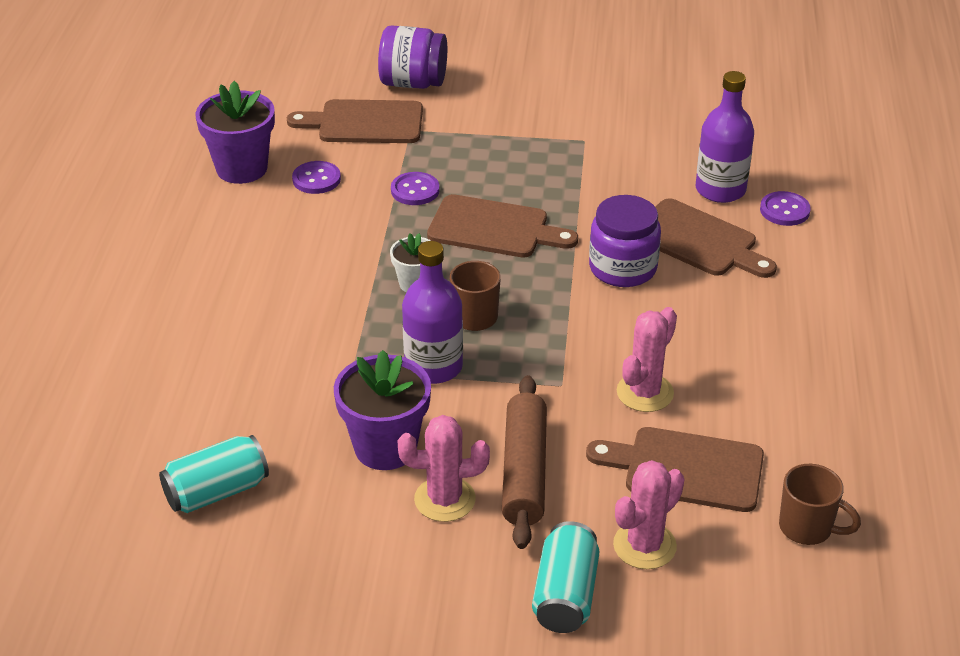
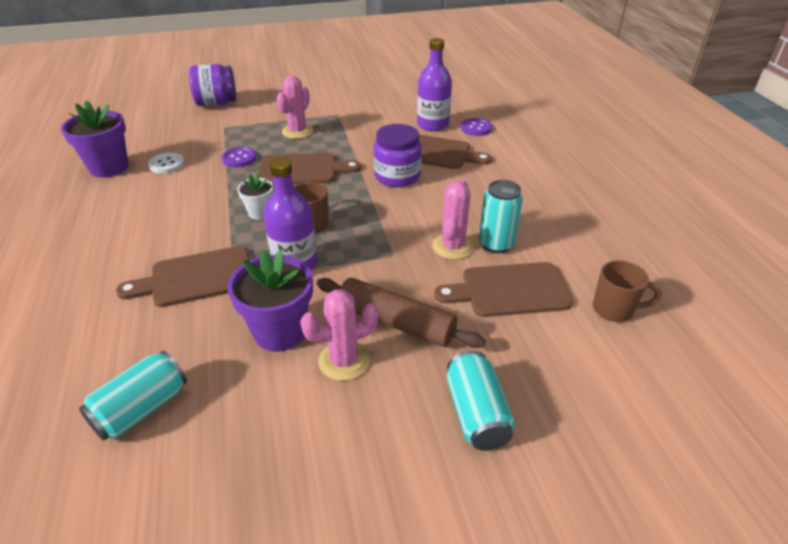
camera: 20 degrees left, 0 degrees up
(316, 179) = (167, 164): purple button -> white button
(365, 123) = (191, 128): brown cutting board -> brown cutting board (196, 278)
(524, 471) = (396, 322): brown rolling pin -> brown rolling pin turned 45 degrees counterclockwise
(644, 545) = (513, 354): pink cactus -> pink cactus (297, 131)
(705, 403) = (496, 244): none -> turquoise can

